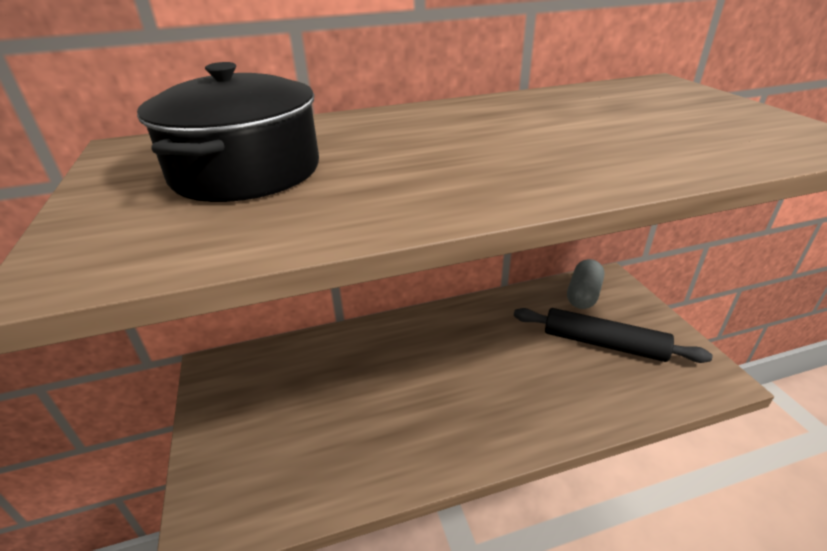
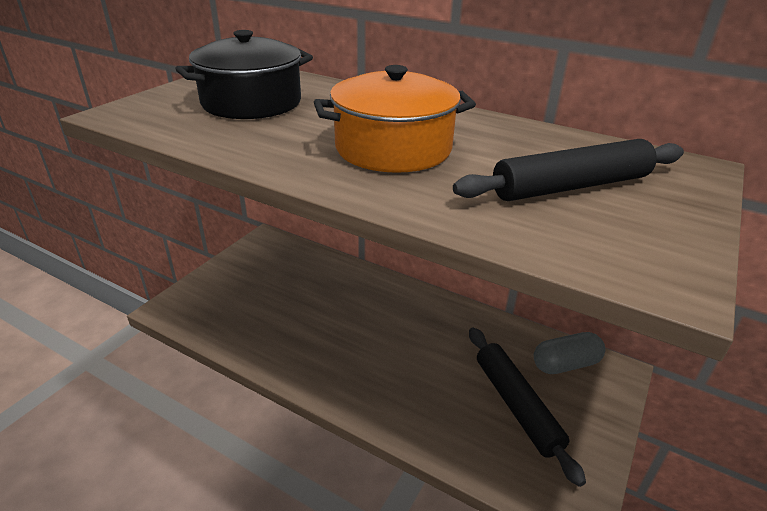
camera: 45 degrees right, 0 degrees up
(495, 147) = (393, 148): none -> orange pot
(654, 117) = (571, 186): none -> black rolling pin

